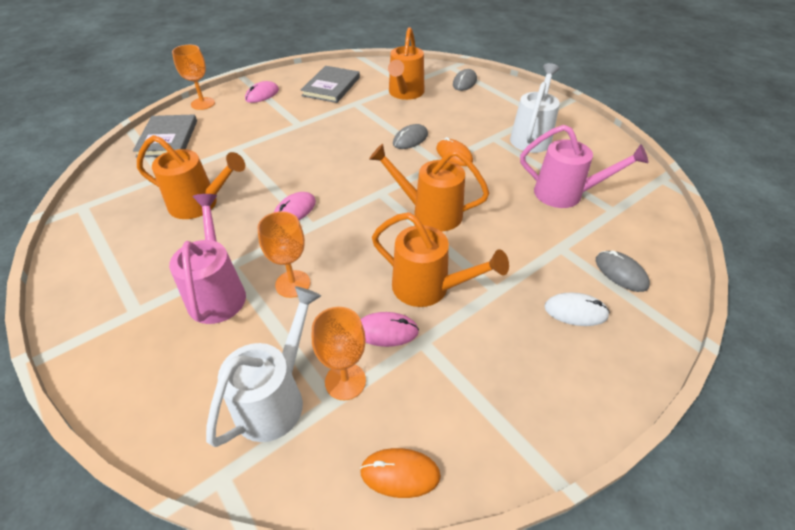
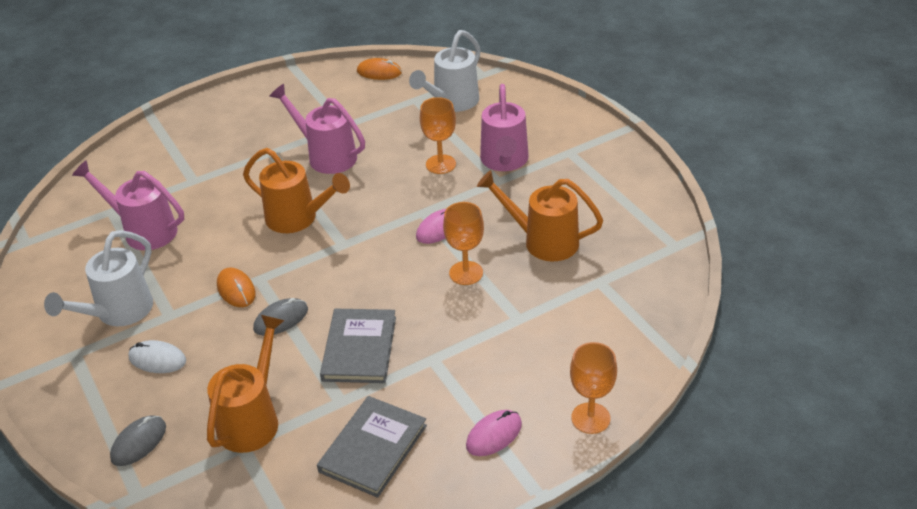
camera: 170 degrees left, 5 degrees down
(168, 138) = (618, 343): grey book -> grey book (359, 348)
(345, 381) = (404, 108): orange goblet -> orange goblet (466, 273)
(386, 331) = (369, 131): pink mouse -> none
(428, 288) = (326, 156): orange watering can -> pink watering can
(575, 311) = (219, 136): white mouse -> white mouse (157, 359)
(621, 273) = (159, 159): grey mouse -> none

